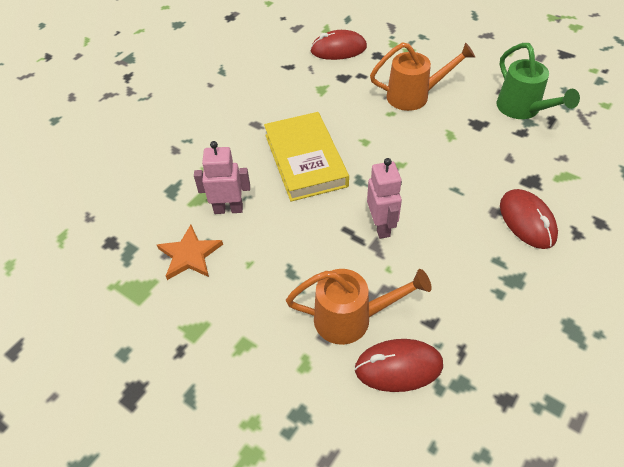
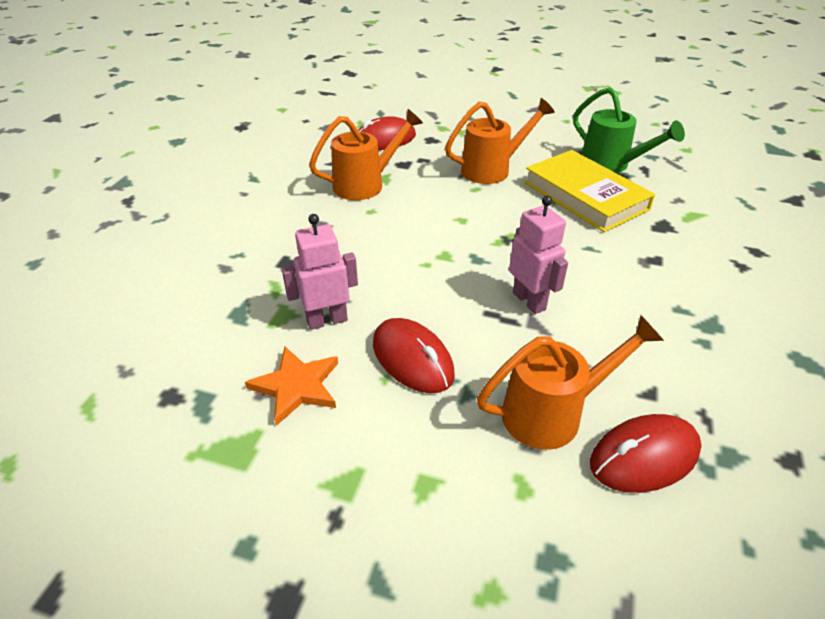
camera: 20 degrees left, 10 degrees down
(304, 93) = (365, 184): none -> orange watering can
(305, 160) = (401, 249): yellow book -> yellow book (585, 196)
(527, 221) = (684, 264): red mouse -> red mouse (412, 359)

